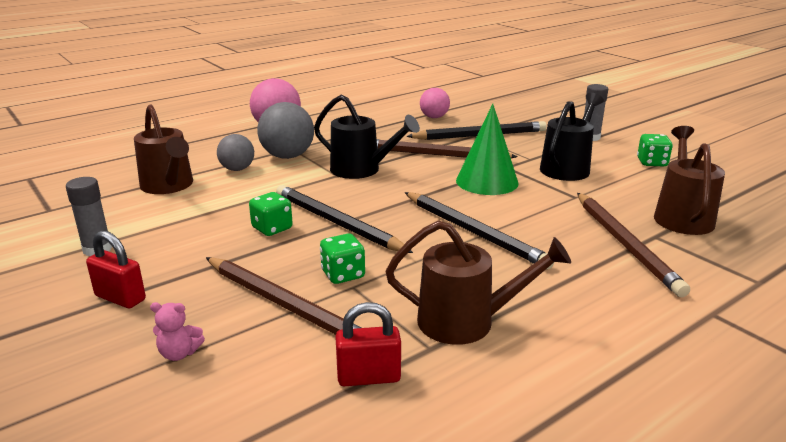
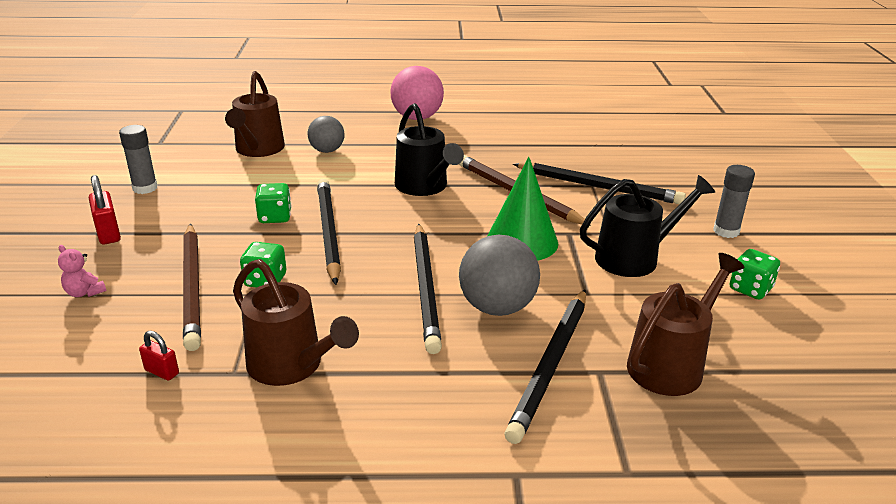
camera: 35 degrees right, 5 degrees up
(288, 156) = (383, 151): grey ball -> grey ball (497, 307)
(368, 377) = (162, 372): red padlock -> red padlock, size x0.63
(434, 117) = (583, 150): pink ball -> none
(625, 244) = (551, 365): brown pencil -> black pencil

